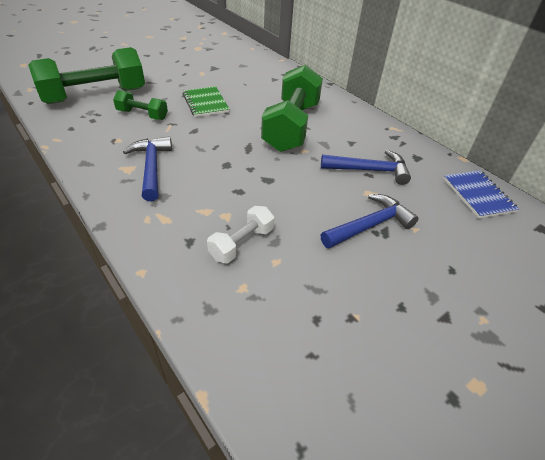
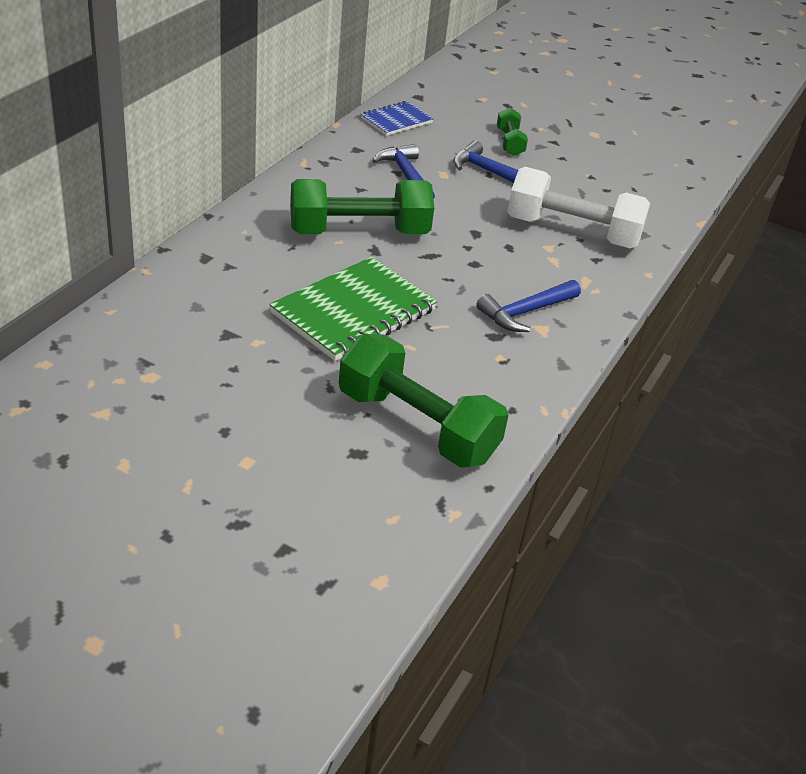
camera: 115 degrees left, 5 degrees down
(142, 115) = (430, 358): green dumbbell -> green dumbbell (510, 143)
(205, 103) = (353, 312): green notebook -> green notebook, size x1.79
(242, 243) = (572, 232): white dumbbell -> white dumbbell, size x2.04

